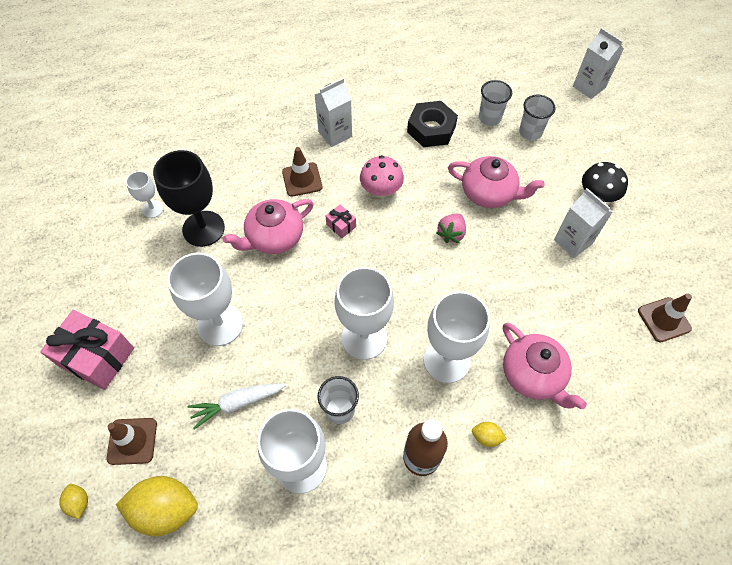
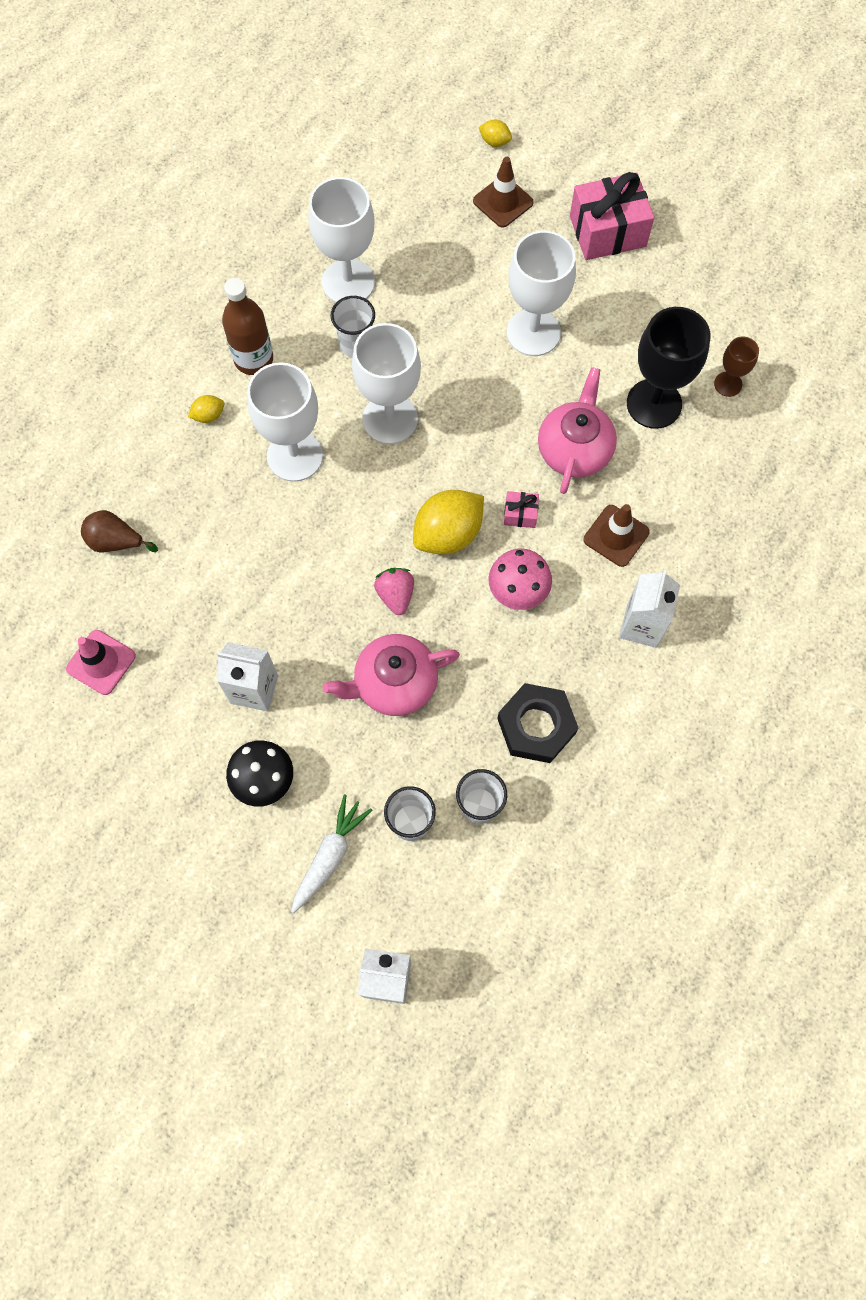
camera: 140 degrees right, 10 degrees up
(153, 209) = (728, 384): white goblet -> brown goblet
(166, 509) = (425, 183): yellow lemon -> yellow lemon (448, 534)
(237, 403) = (448, 286): white carrot -> white carrot (330, 855)
(533, 375) = (202, 502): pink teapot -> none
(612, 391) = (116, 541): none -> brown pear
(664, 319) = (101, 662): brown traffic cone -> pink traffic cone

